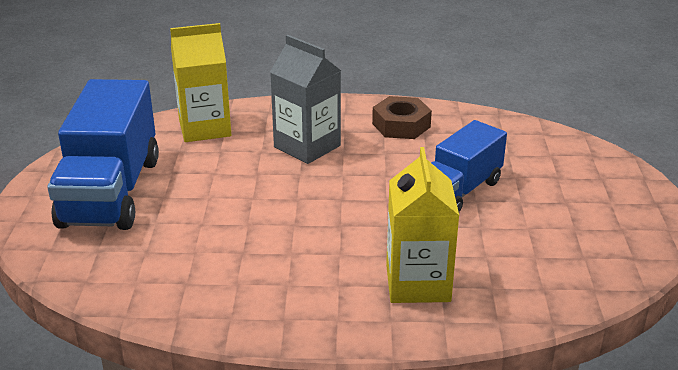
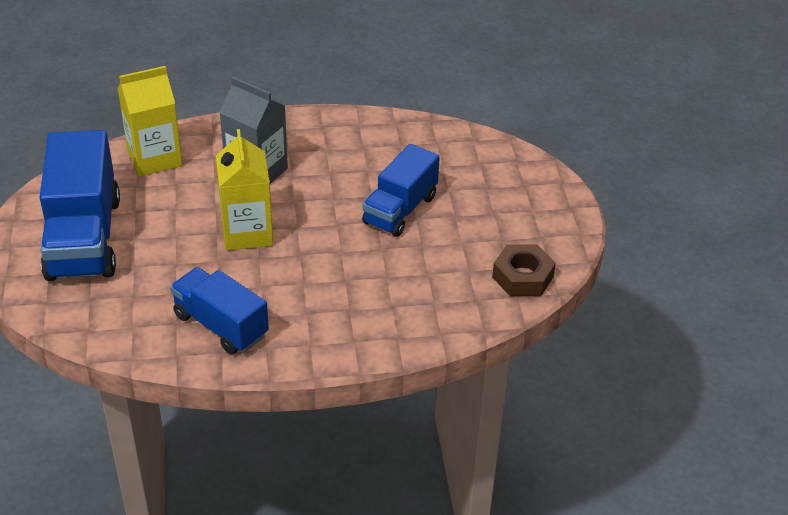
camera: 10 degrees left, 10 degrees up
(236, 289) = (221, 325): none -> blue truck
(401, 125) = (341, 140): brown nut -> brown nut (522, 277)
(418, 283) = (373, 305): yellow carton -> yellow carton (247, 232)

